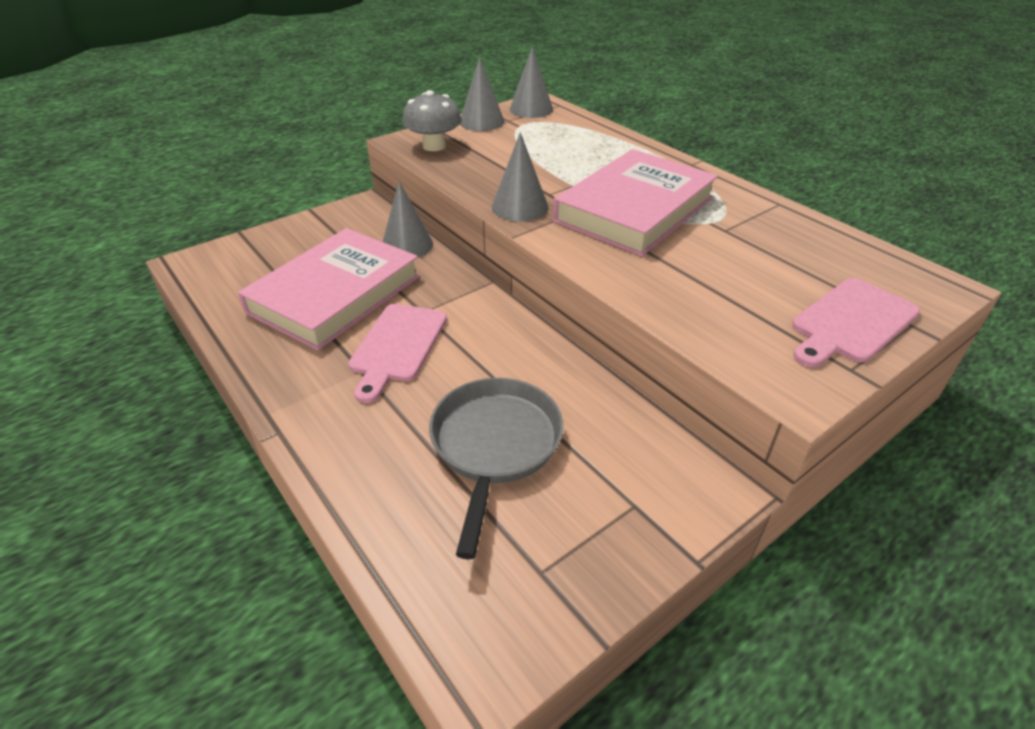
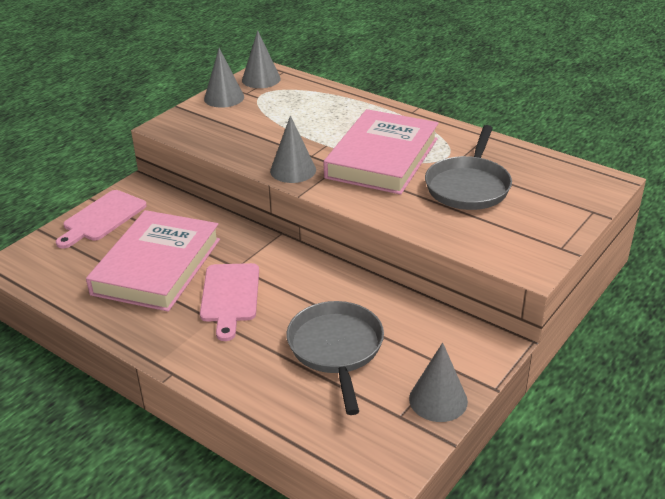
camera: 15 degrees left, 5 degrees down
(407, 245) = (195, 216): grey cone -> grey cone (438, 400)
(434, 146) = (195, 127): grey mushroom -> none
(736, 260) = (468, 186): none -> grey pan
(851, 322) = (555, 217): pink cutting board -> pink cutting board (102, 218)

